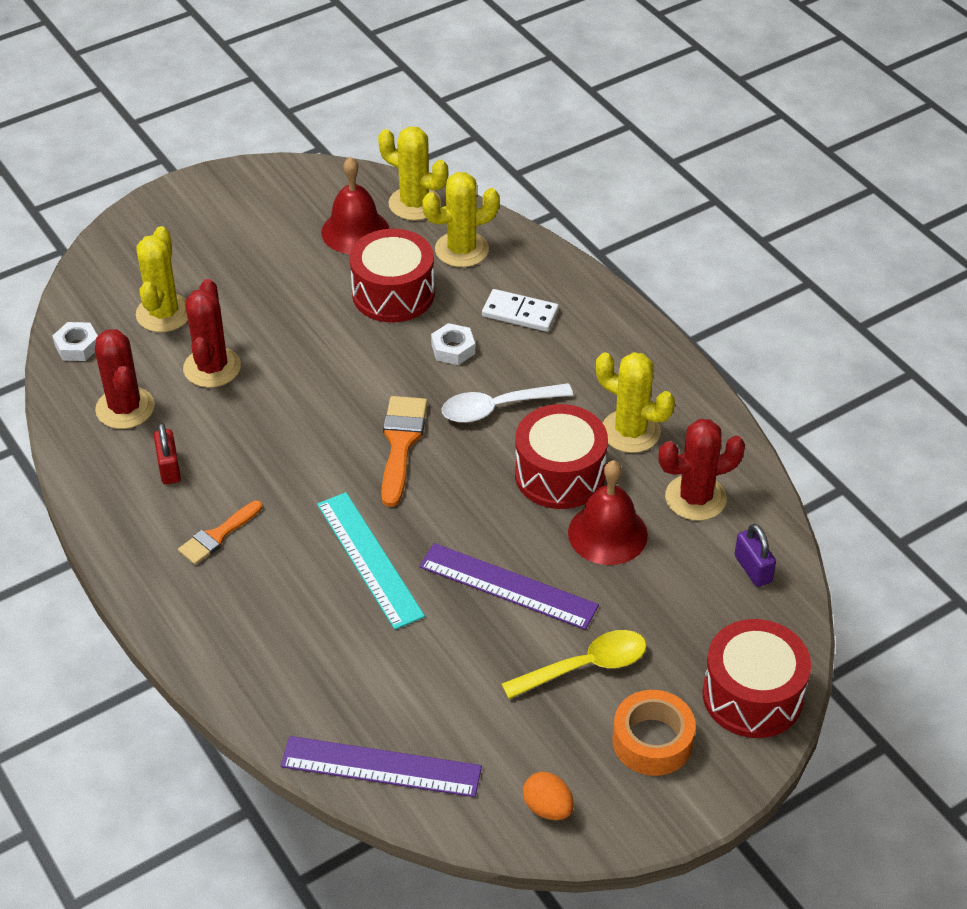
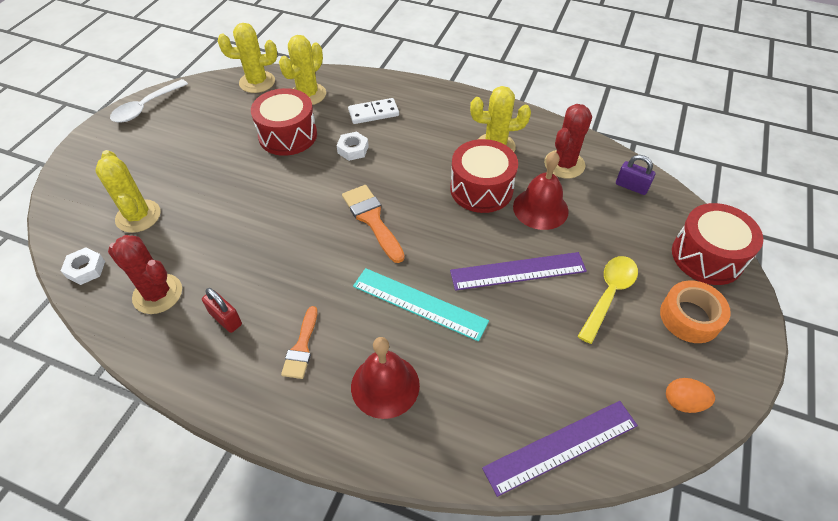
camera: 35 degrees left, 5 degrees up
(212, 367) = (203, 234): red cactus -> none
(355, 231) = (232, 111): red bell -> red bell (385, 385)
(497, 408) = (410, 170): white spoon -> white spoon (146, 107)

